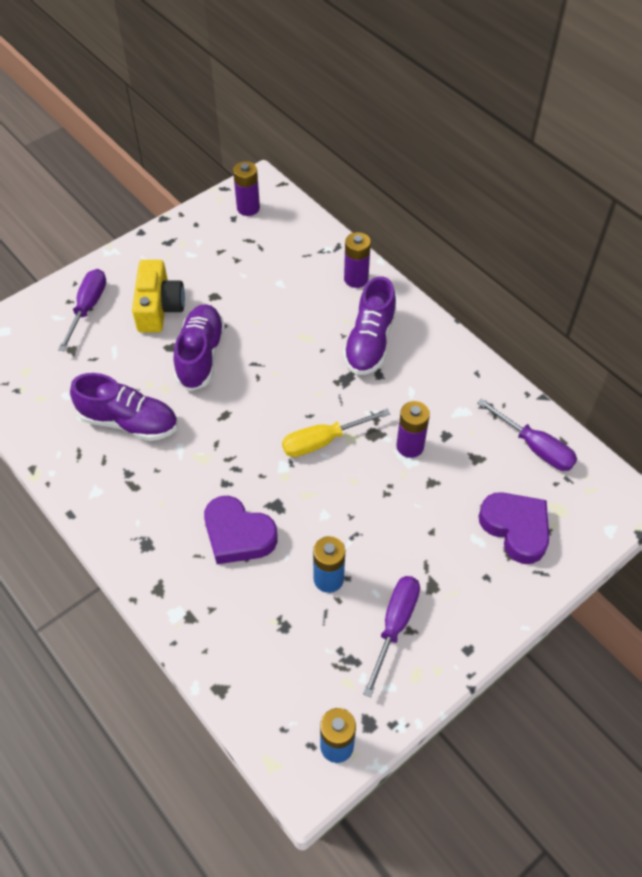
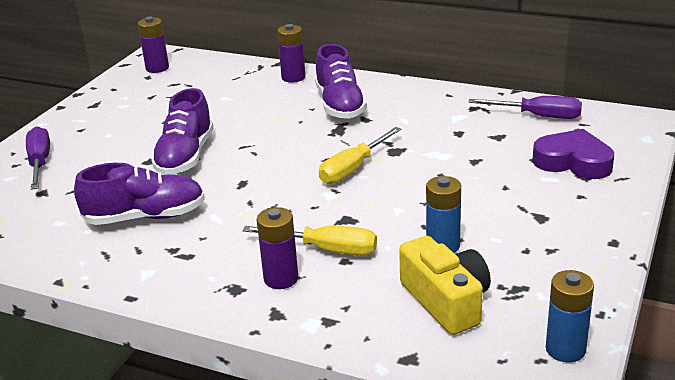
camera: 25 degrees left, 25 degrees down
(159, 307) = (117, 142): yellow camera -> yellow camera (446, 301)
(200, 355) = (185, 157): purple shoe -> purple shoe turned 150 degrees counterclockwise
(238, 535) = (326, 249): purple heart -> yellow screwdriver
(394, 625) = (534, 251): purple screwdriver -> none
(410, 446) = (434, 147): purple battery -> purple battery (281, 279)

